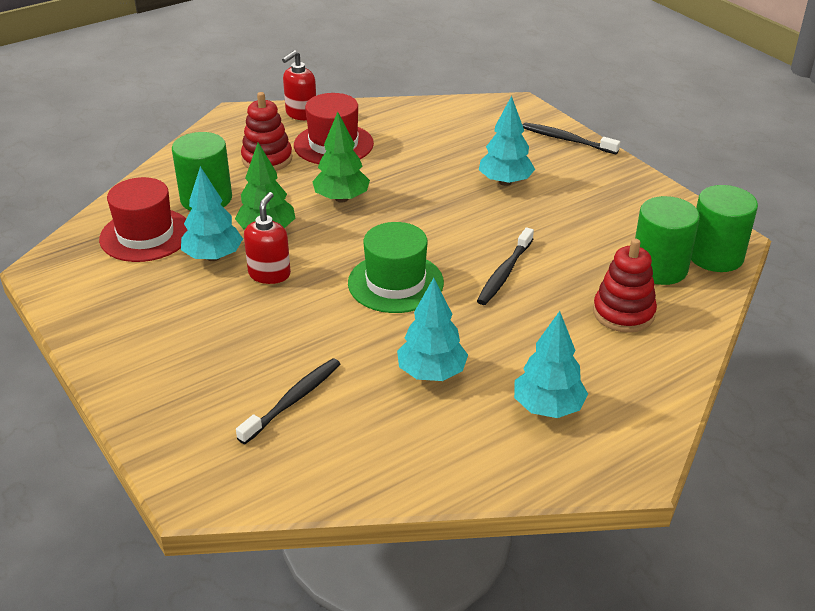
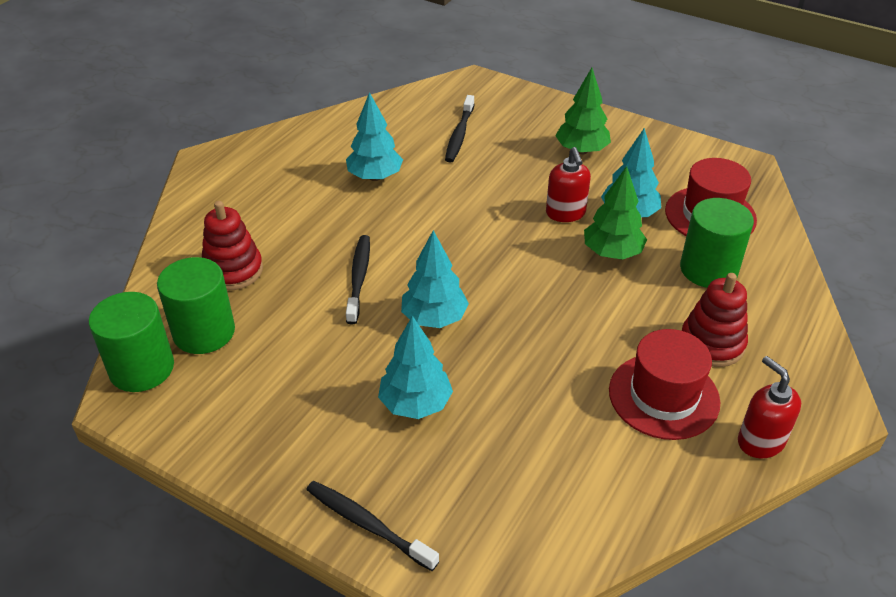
camera: 155 degrees right, 5 degrees up
(301, 114) = (760, 441): red soap dispenser -> red soap dispenser turned 45 degrees counterclockwise
(342, 198) = (579, 315): green tree -> green tree (581, 150)
(395, 283) = (452, 238): green hat -> none
(547, 407) = (277, 178): turquoise tree -> turquoise tree (434, 318)
(567, 140) = (368, 525): black toothbrush -> black toothbrush turned 150 degrees counterclockwise

